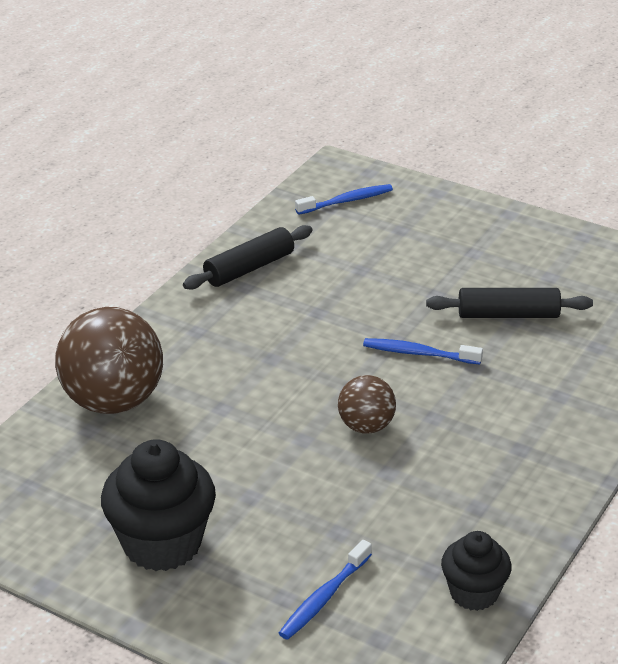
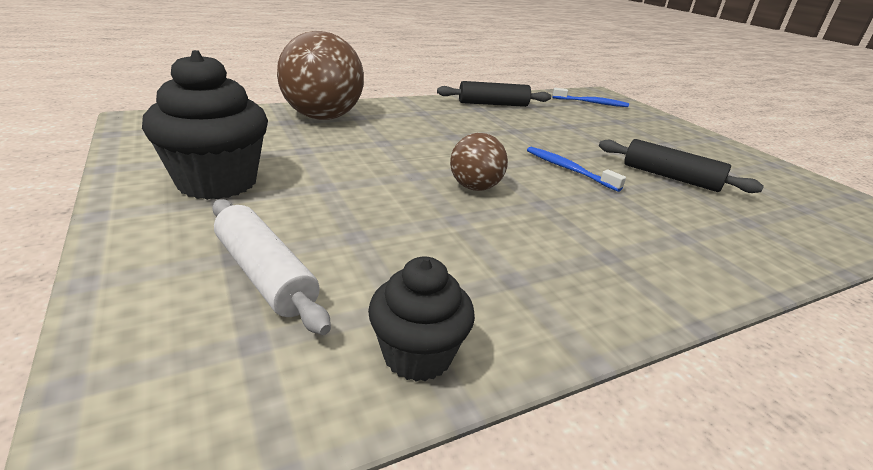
camera: 30 degrees right, 5 degrees down
(324, 598) = (265, 275): blue toothbrush -> white rolling pin

